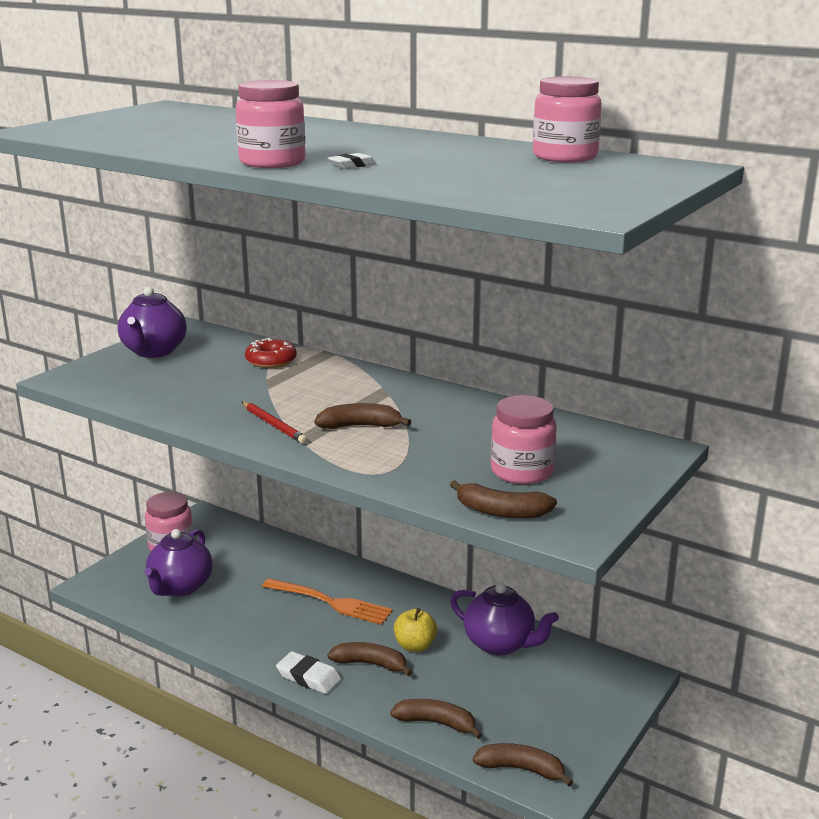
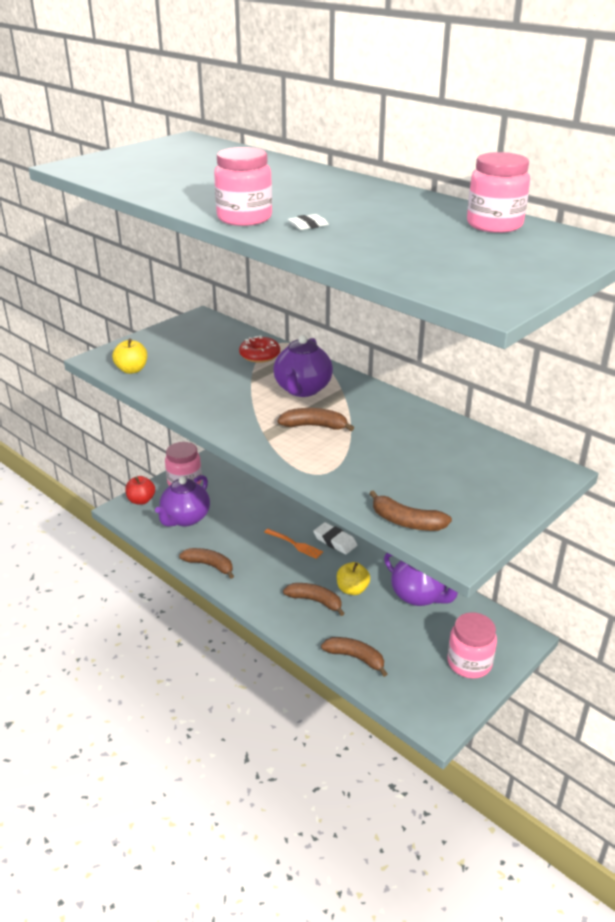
camera: 10 degrees right, 10 degrees up
(110, 386) = (132, 370): none -> yellow apple
(116, 572) = (141, 500): none -> red apple
(154, 351) = (172, 339): purple teapot -> purple teapot (302, 389)
(274, 425) = (247, 419): red pencil -> none
(308, 677) = (266, 606): white eraser -> white eraser (335, 541)
(330, 602) = (294, 544): orange fork -> orange fork, size x0.62
(521, 769) = (413, 706): brown banana -> brown banana (209, 565)
(522, 471) = (433, 484): pink jar -> pink jar (469, 663)

